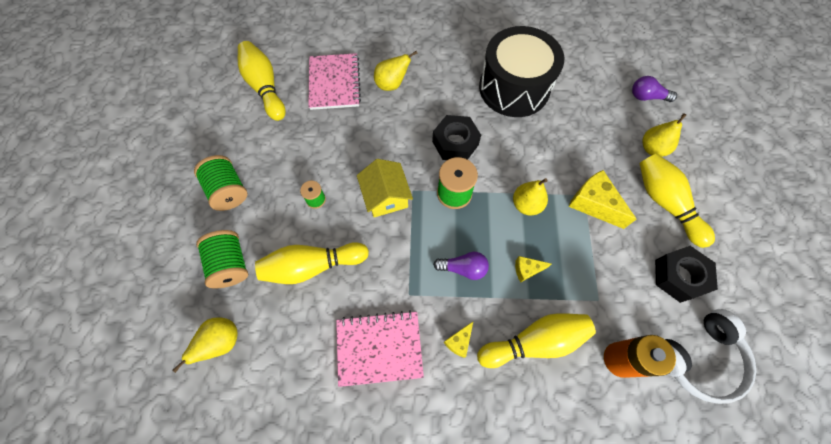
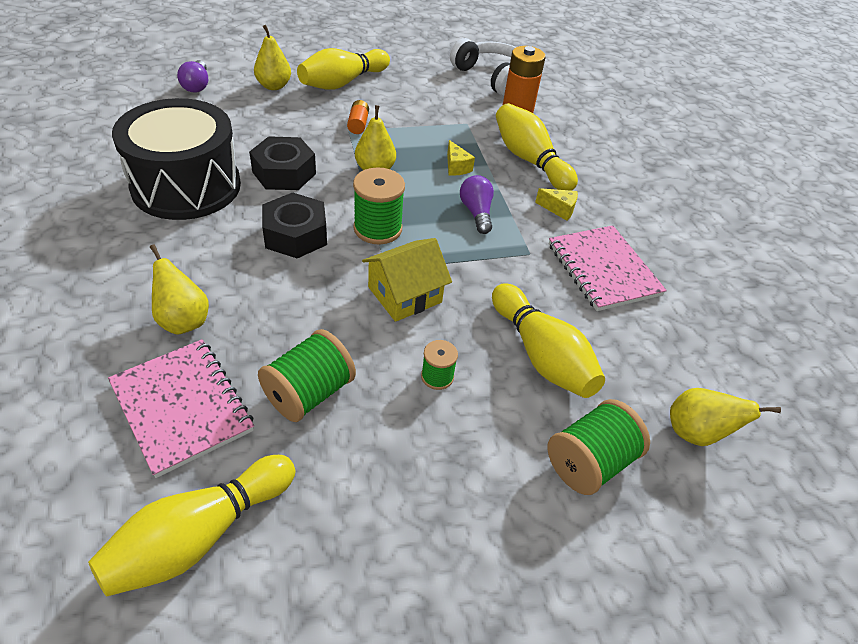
camera: 110 degrees left, 20 degrees down
(228, 191) = (465, 517): green spool -> green spool (309, 393)
(334, 83) = (182, 407): pink notebook -> pink notebook turned 75 degrees clockwise
(593, 204) = (358, 124): yellow cheese -> orange battery
(679, 276) = (421, 80): black nut -> black nut (284, 173)

